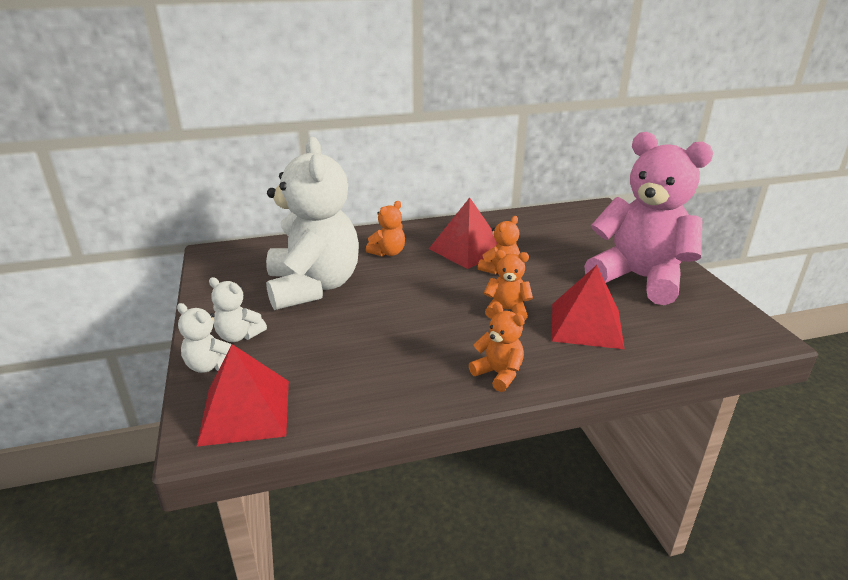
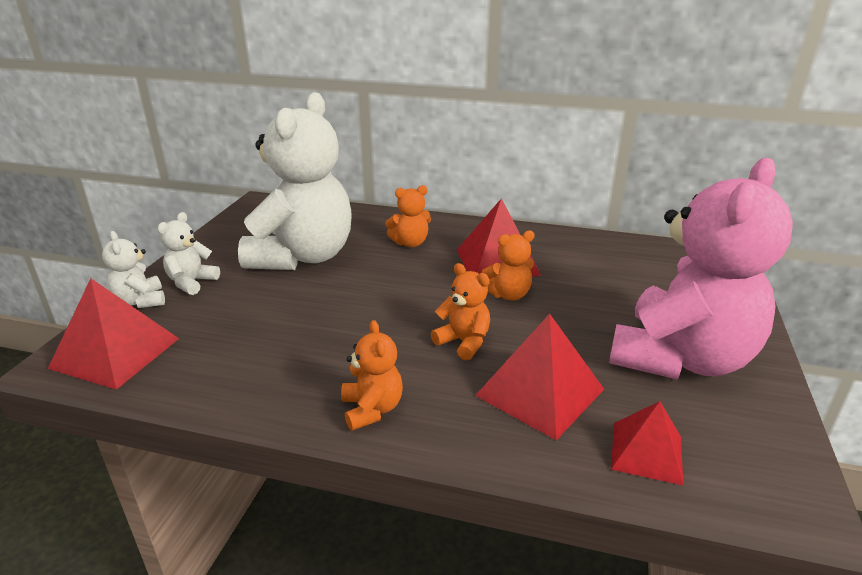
camera: 30 degrees right, 0 degrees up
(239, 336) = (192, 282): white teddy bear -> white teddy bear turned 60 degrees clockwise
(639, 278) = (680, 358): pink teddy bear -> pink teddy bear turned 60 degrees clockwise
(675, 337) = (646, 452): none -> red pyramid

